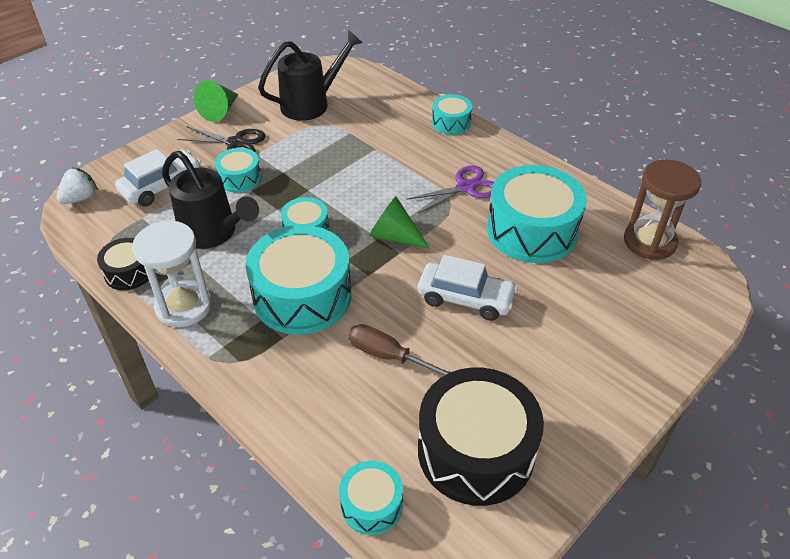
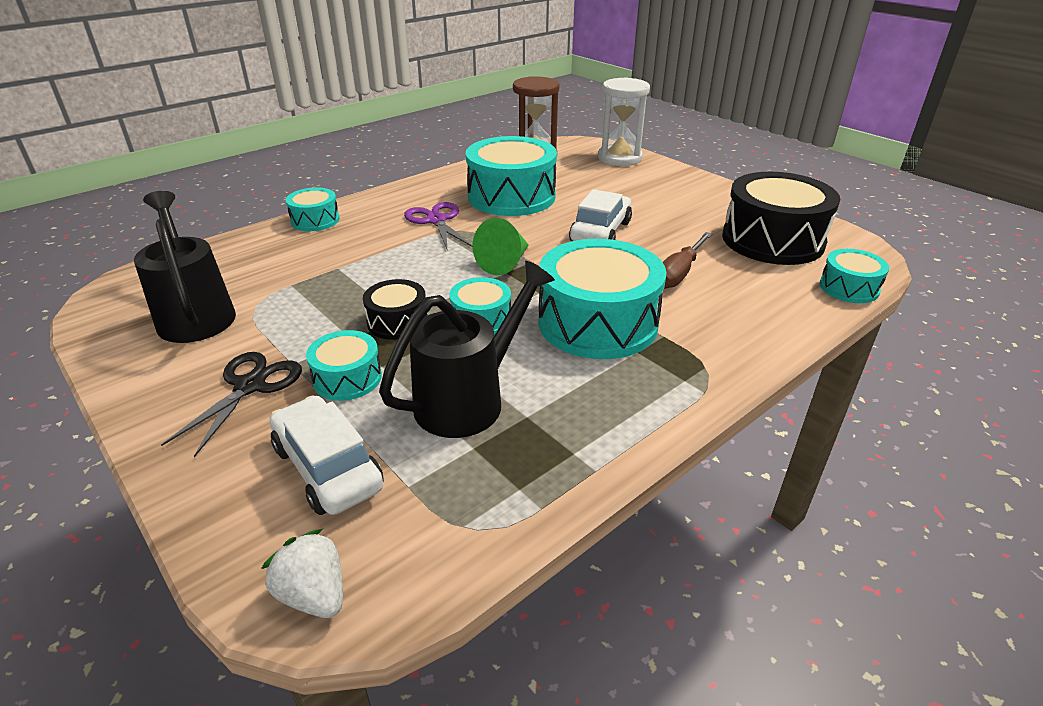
camera: 85 degrees left, 10 degrees down
(129, 272) = (545, 488): black drum -> black drum (397, 322)
(184, 306) = (617, 419): white hourglass -> white hourglass (619, 158)
(220, 111) = (137, 408): green cone -> none

